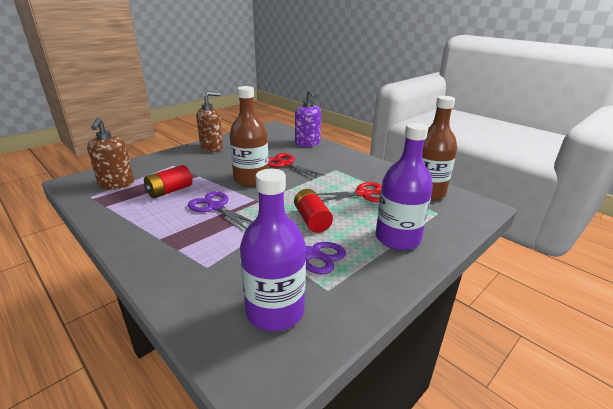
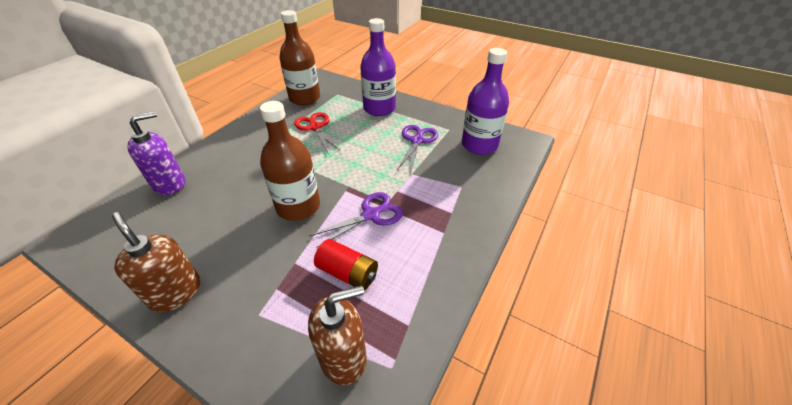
camera: 105 degrees left, 15 degrees up
(215, 207) = (371, 214): purple scissors -> purple scissors turned 150 degrees counterclockwise
(285, 164) = (247, 189): red scissors -> none
(312, 220) = (371, 148): red battery -> none

